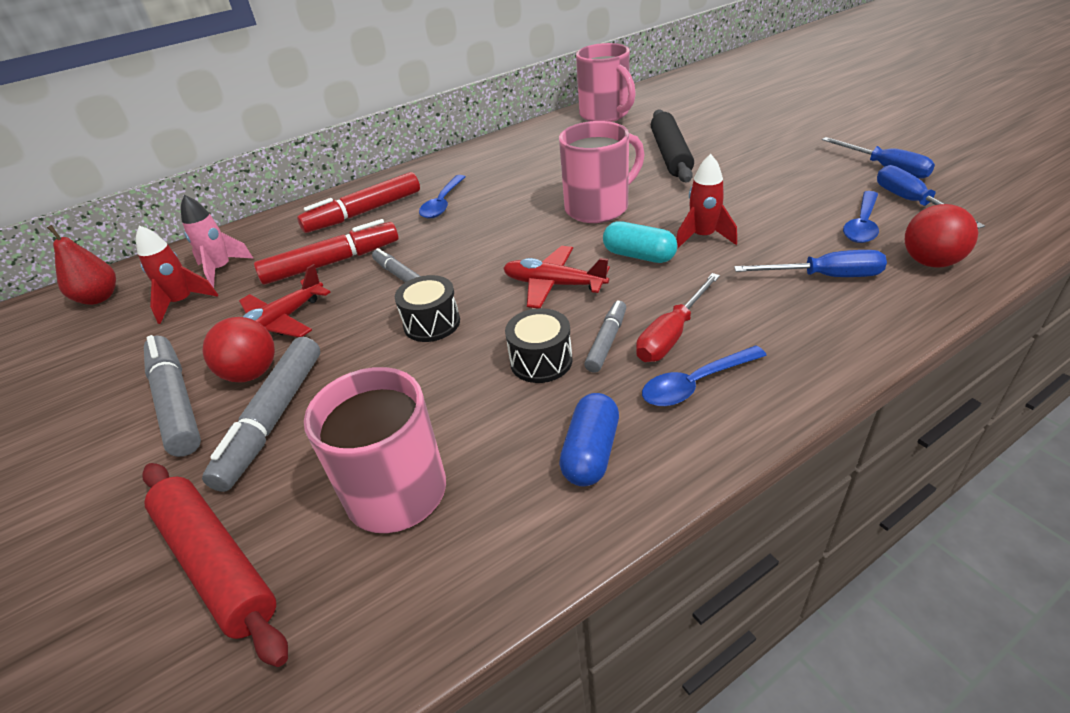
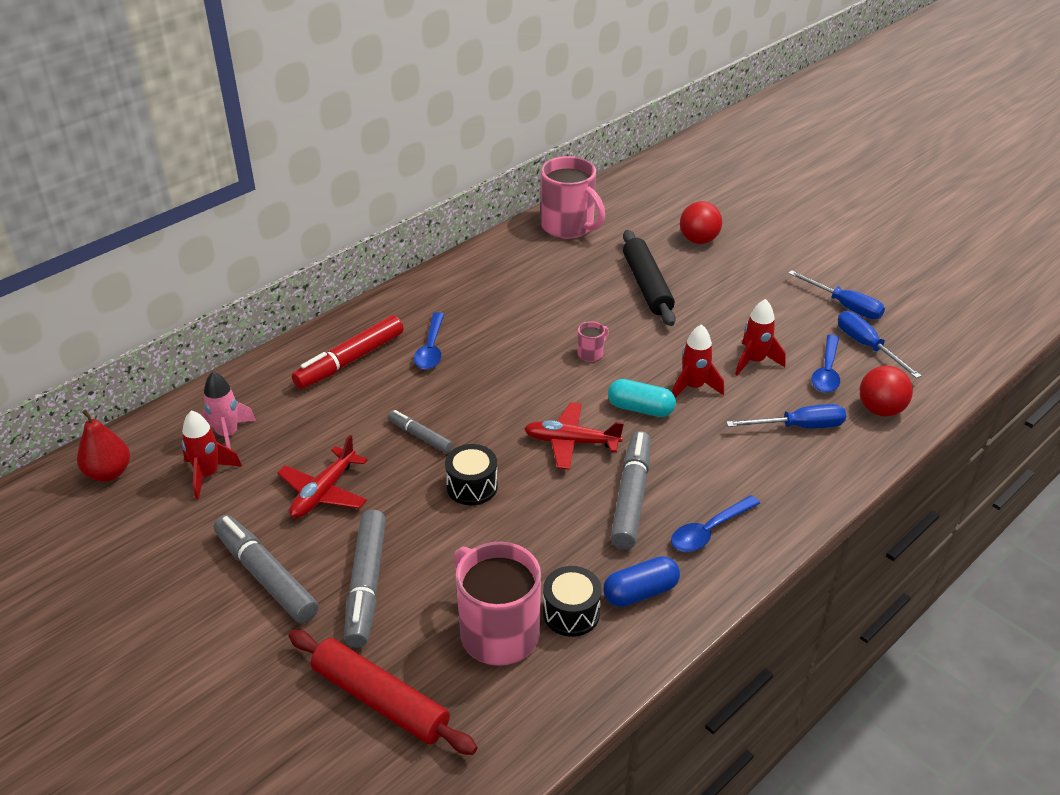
camera: 15 degrees left, 0 degrees up
(252, 373) = (323, 544): red ball -> red ball (698, 240)
(332, 263) = (344, 424): red marker -> none
(541, 361) = (581, 518): black drum -> black drum (571, 613)
(590, 452) = (640, 592): blue capsule -> blue capsule turned 60 degrees clockwise
(598, 208) = (591, 353): pink mug -> pink mug, size x0.43
(606, 341) = (631, 497): grey marker -> grey marker, size x1.77
(672, 334) = (683, 488): red screwdriver -> none
(776, 215) = (754, 361): none -> red rocket

